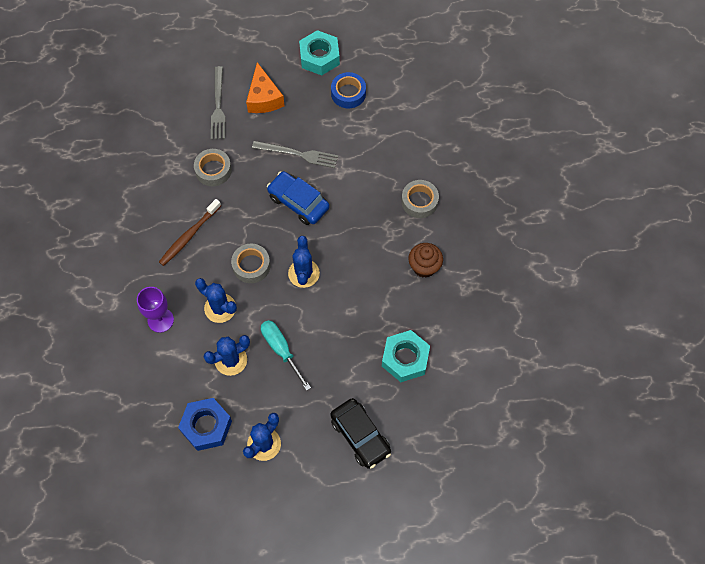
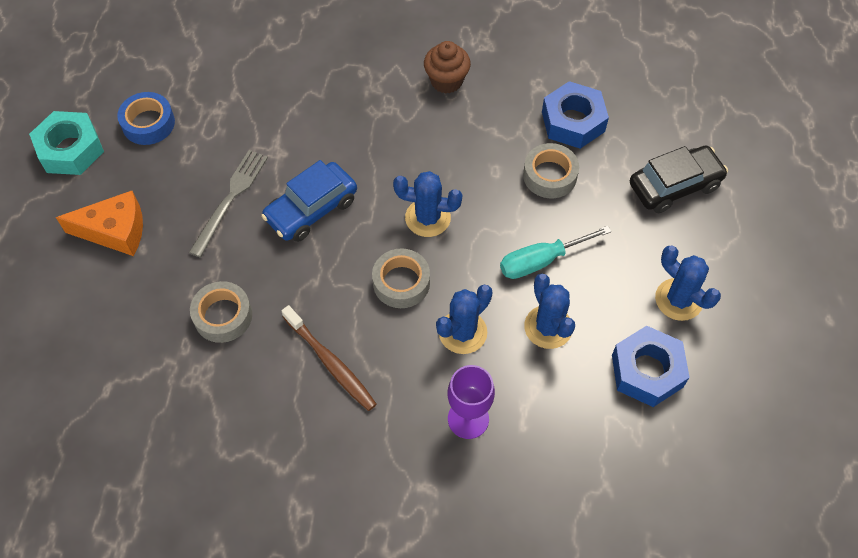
camera: 80 degrees left, 5 degrees down
(218, 106) = (106, 296): grey fork -> none
(405, 358) = (573, 121): turquoise nut -> blue nut
(419, 201) = (348, 70): grey tape -> grey tape (549, 175)

